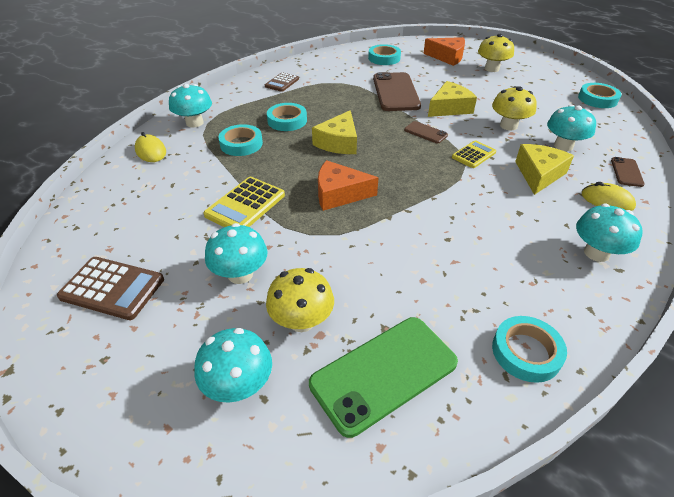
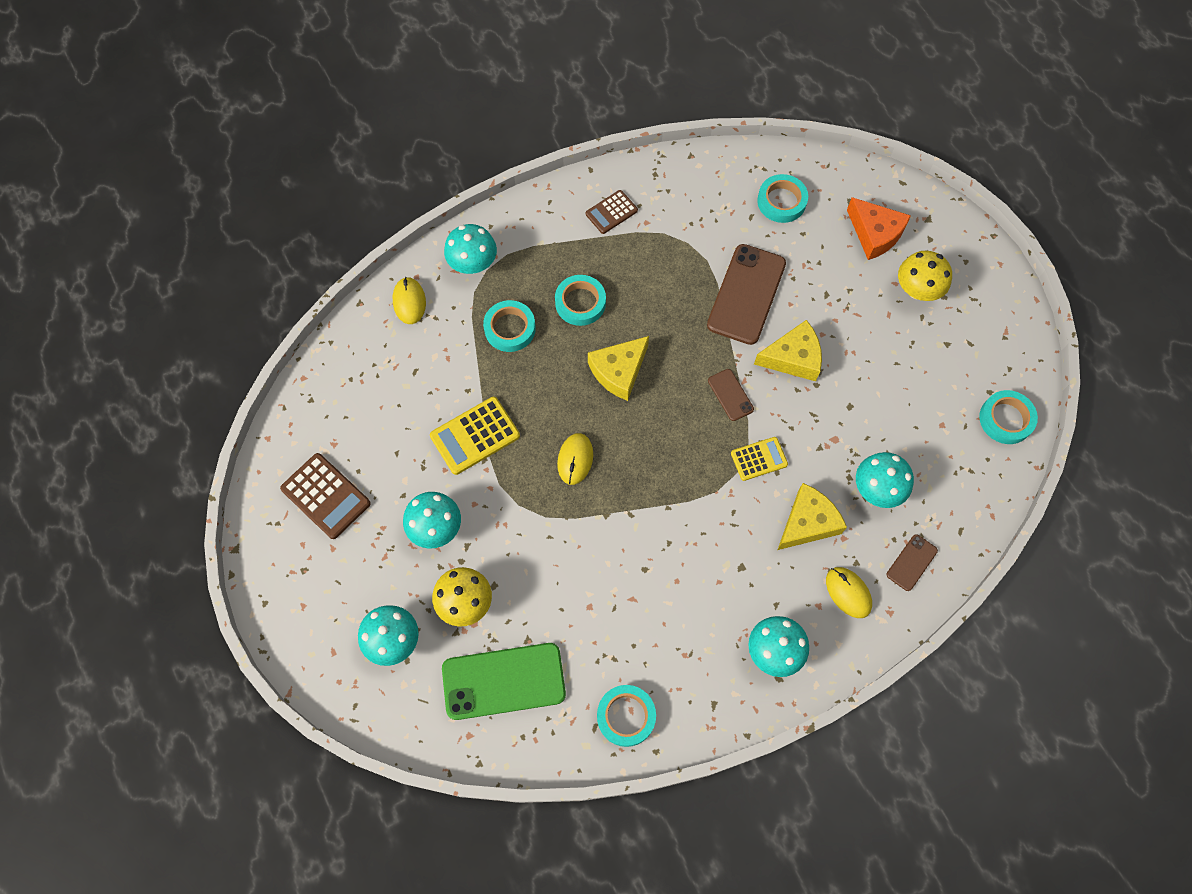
camera: 25 degrees right, 25 degrees up
(339, 194) = (575, 459): orange cheese -> yellow mouse
(508, 125) = (841, 424): yellow mushroom -> none

